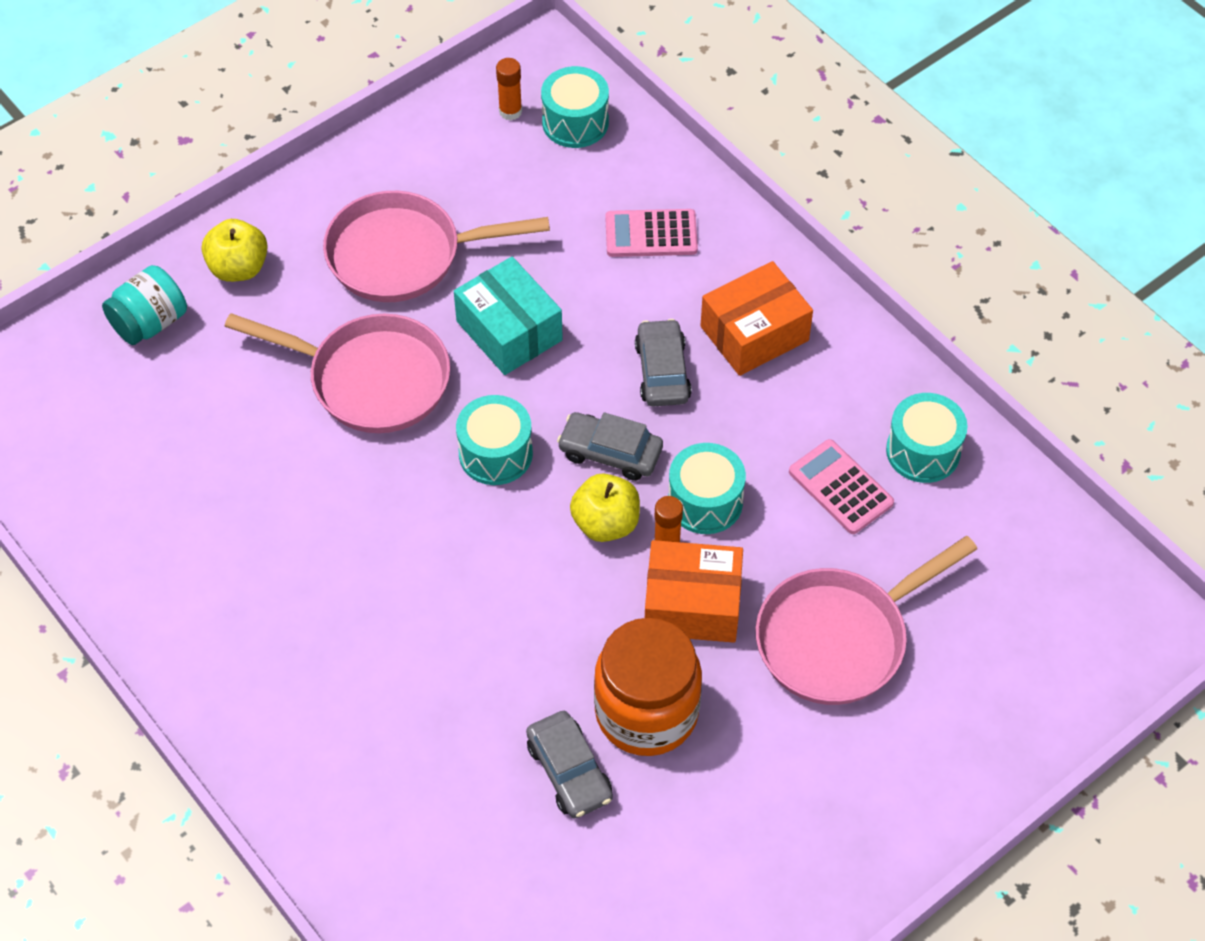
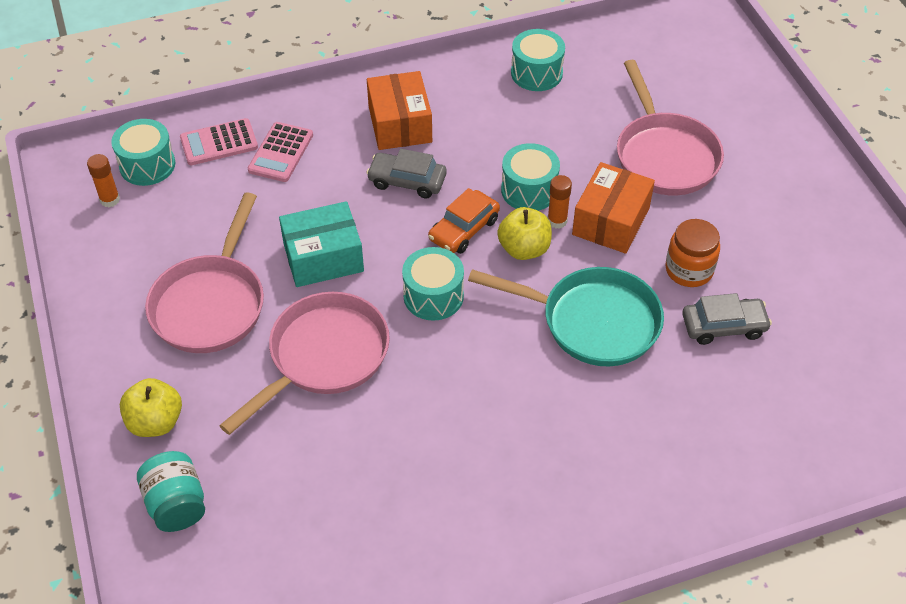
camera: 70 degrees left, 5 degrees down
(520, 625) = (592, 322): none -> turquoise pan
(610, 453) = (464, 229): grey car -> orange car
(646, 712) = (689, 270): orange jar -> orange jar, size x0.63
(840, 487) = (547, 119): pink calculator -> pink calculator (219, 143)

